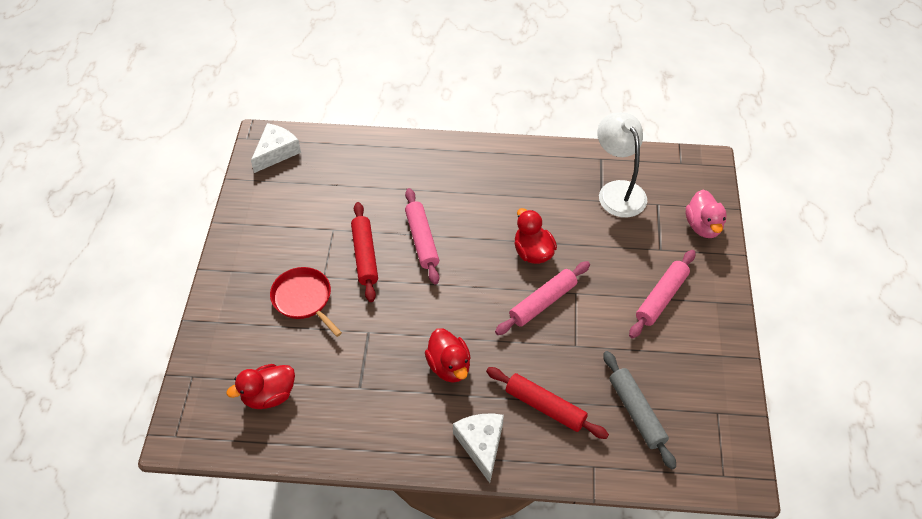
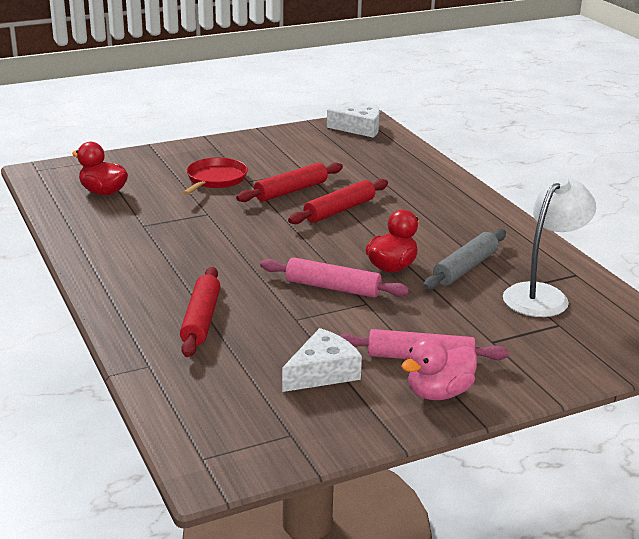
camera: 60 degrees right, 25 degrees down
(422, 240) = (339, 210): pink rolling pin -> red rolling pin
(449, 366) = (204, 259): red duck -> none
(481, 445) = (127, 296): white cheese -> white cheese (322, 373)
(636, 412) = (241, 377): grey rolling pin -> grey rolling pin (465, 268)
(703, 226) = (566, 363): pink duck -> pink duck (439, 393)

